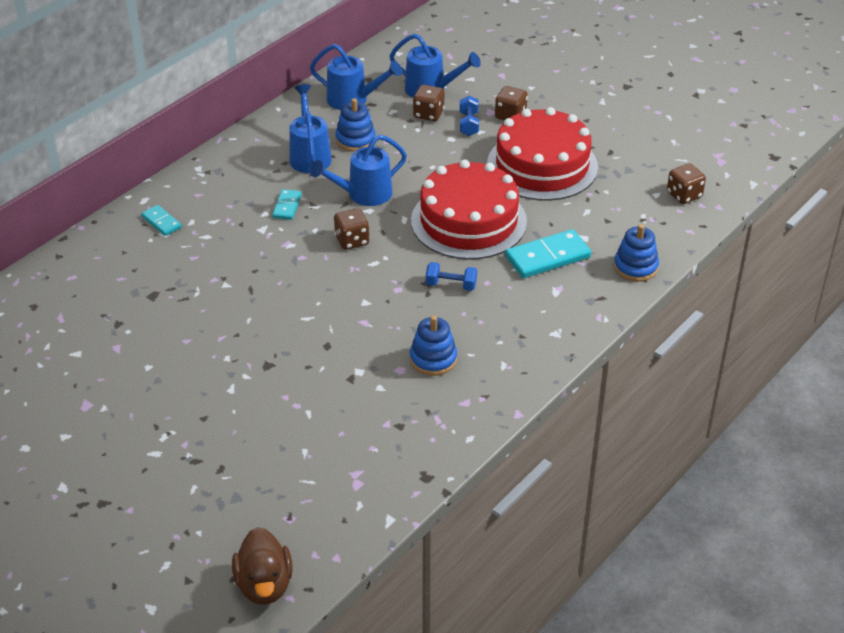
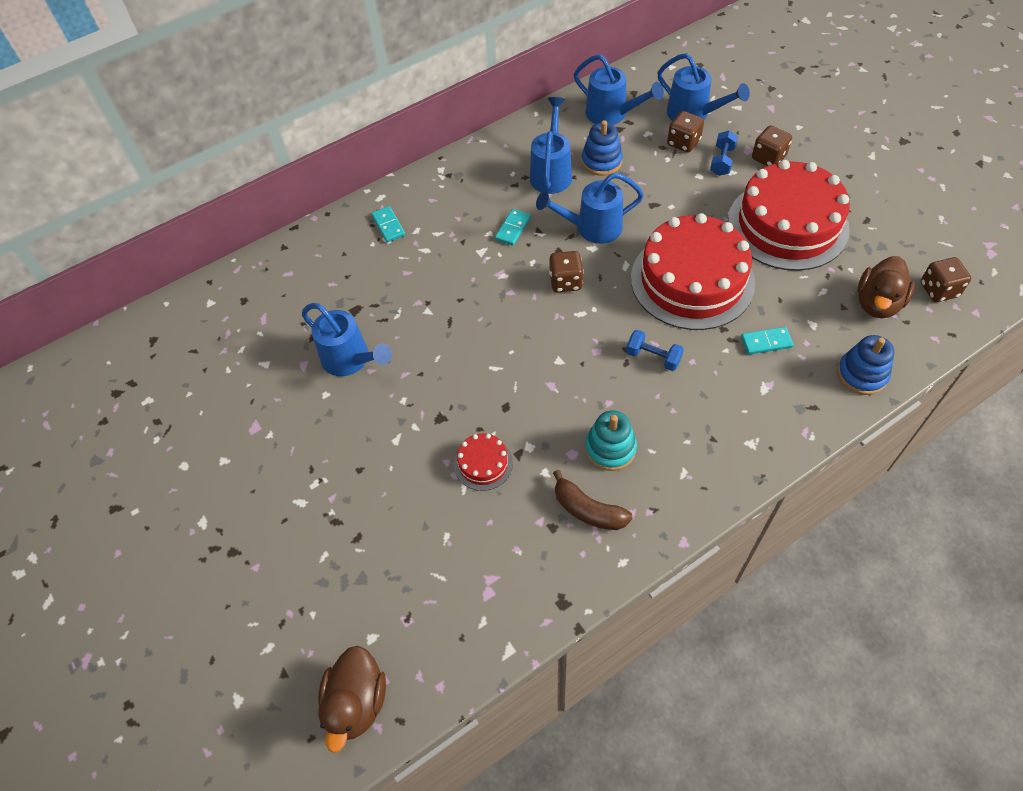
camera: 20 degrees right, 15 degrees up
(163, 336) = (351, 360): none -> blue watering can
(320, 391) = (483, 463): none -> red cake
(427, 407) = (588, 510): none -> brown banana
(433, 359) = (610, 448): blue stacking toy -> turquoise stacking toy
(548, 257) = (766, 342): turquoise domino -> turquoise domino, size x0.55
(635, 213) = (877, 303): none -> brown duck

